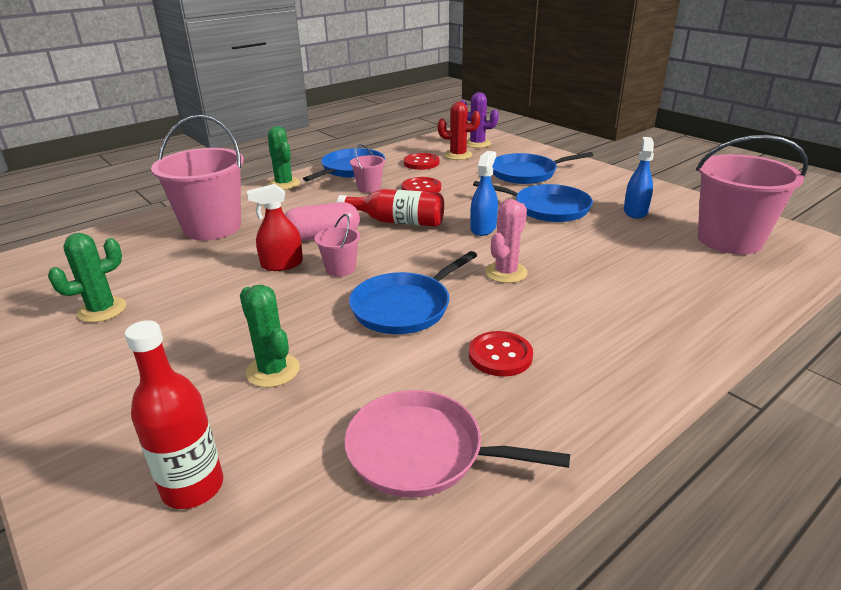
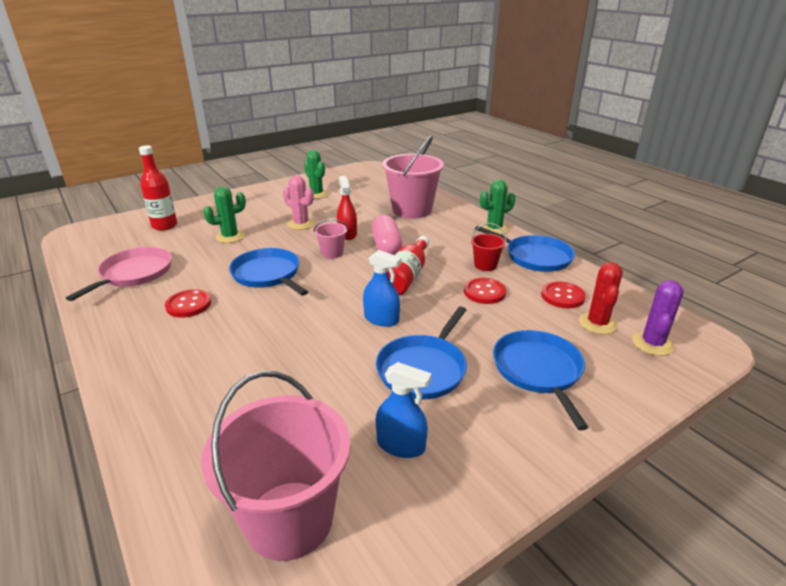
camera: 95 degrees right, 0 degrees up
(369, 188) = (485, 265): pink bucket -> red bucket
(506, 273) = (293, 321): pink cactus -> pink cactus (301, 224)

